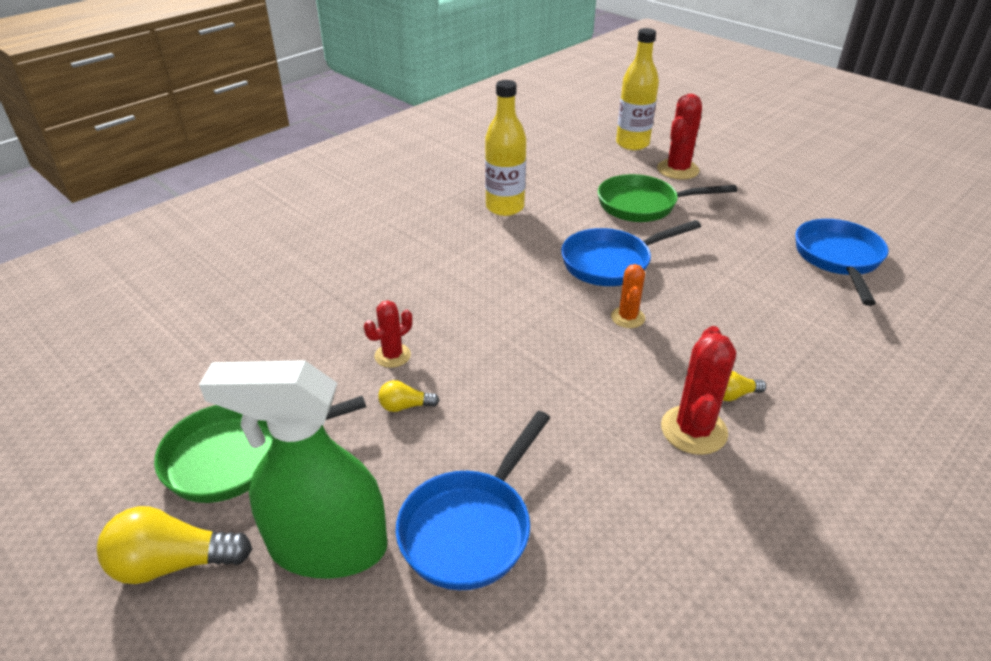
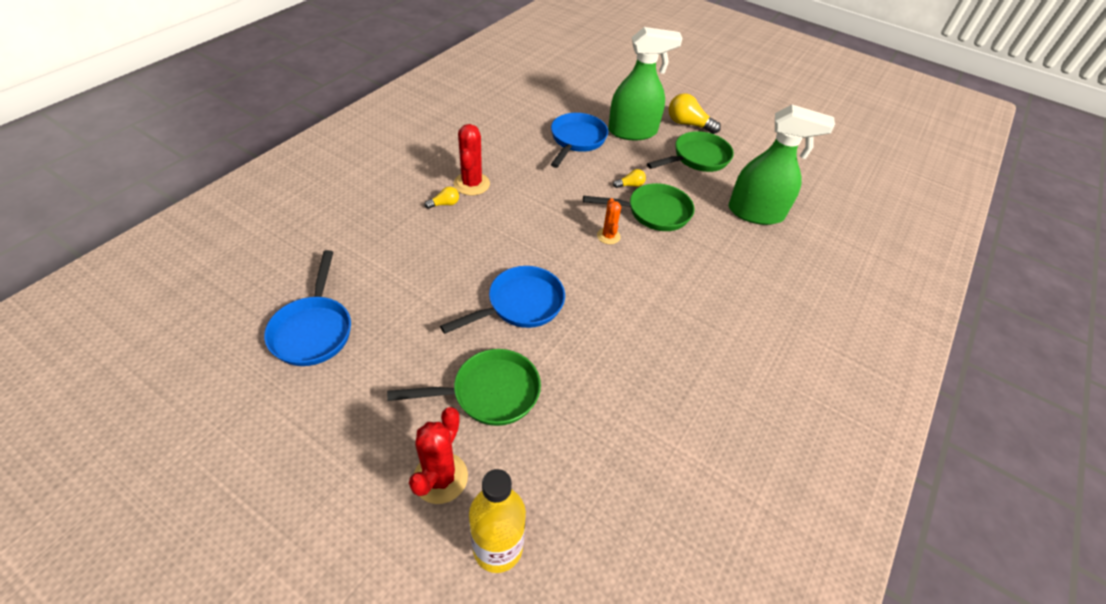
camera: 165 degrees right, 10 degrees up
(174, 563) = (688, 124): yellow light bulb -> yellow light bulb turned 135 degrees counterclockwise
(229, 342) = (756, 213): none -> green spray bottle
(392, 355) = (653, 212): red cactus -> green pan
(505, 207) = (632, 371): yellow bottle -> none
(627, 317) = (507, 252): orange cactus -> orange cactus (608, 236)

